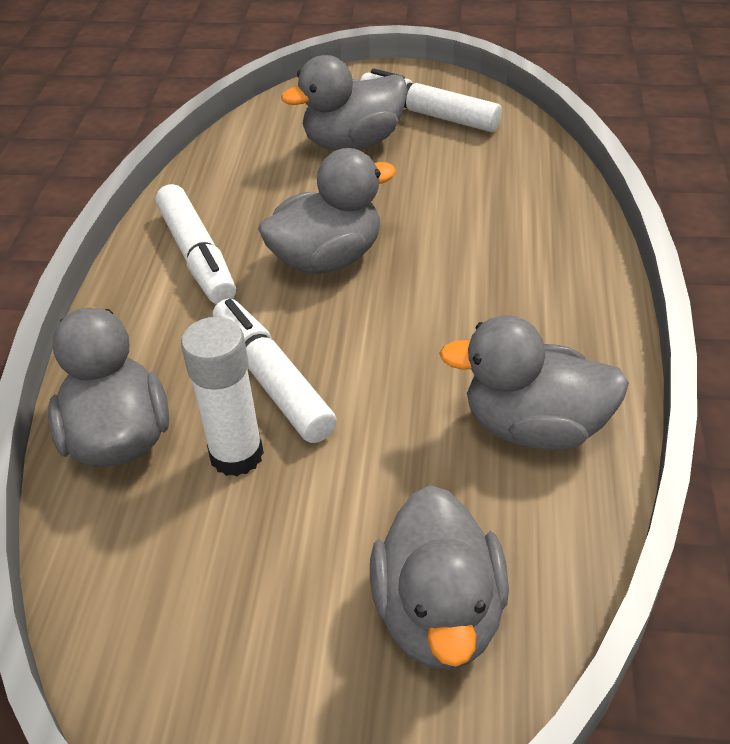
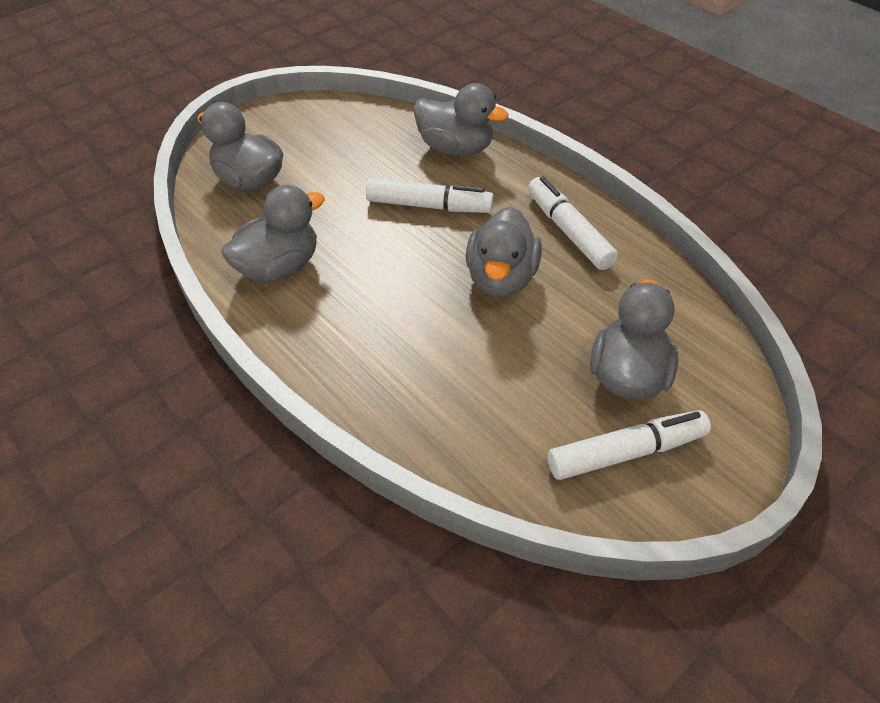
camera: 130 degrees right, 5 degrees up
(197, 256) = (568, 231): white marker -> white marker turned 45 degrees clockwise
(236, 455) = (398, 173): white glue stick -> none

